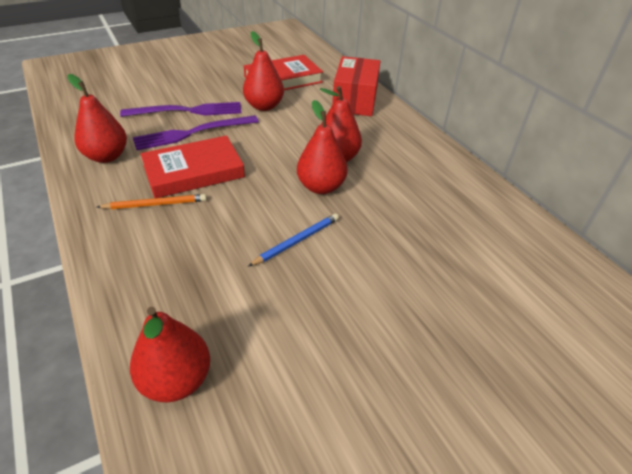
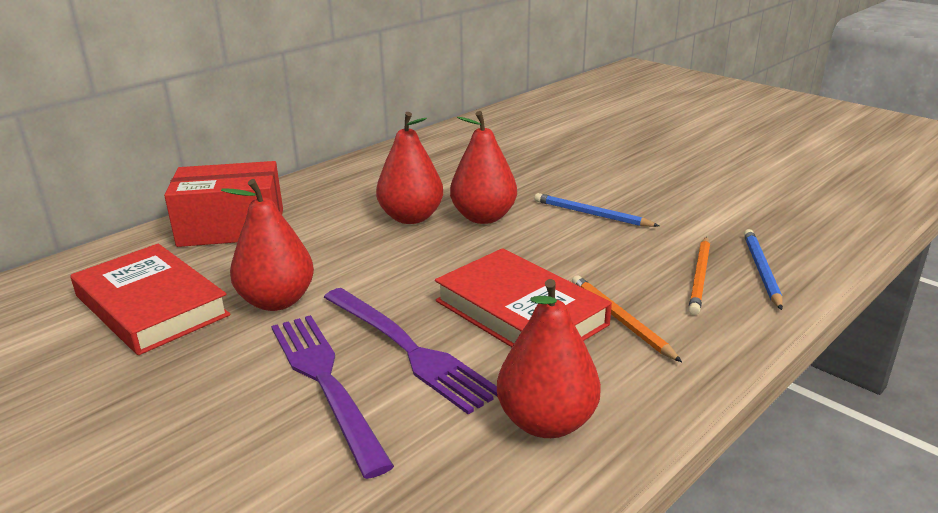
camera: 105 degrees left, 15 degrees down
(149, 299) = (761, 270): none -> blue pencil
(168, 260) = (700, 277): none -> orange pencil
(176, 380) = (813, 231): red pear -> none

